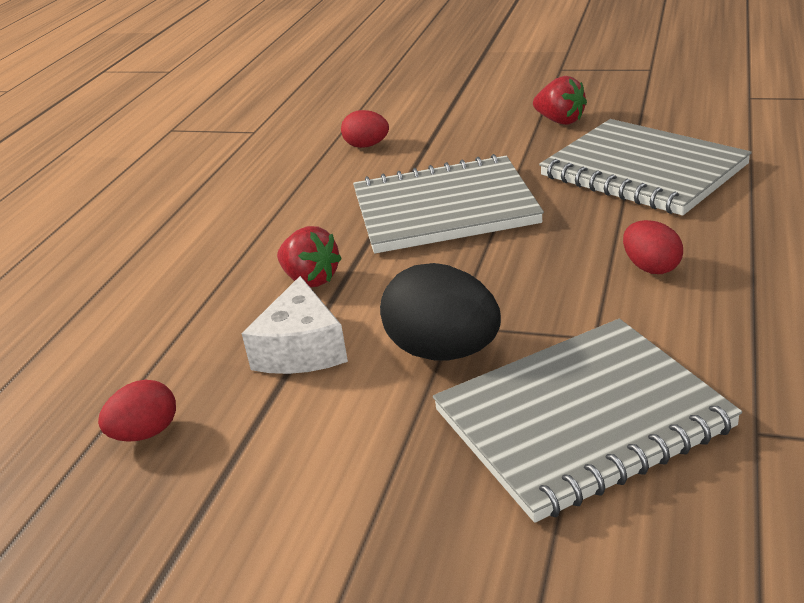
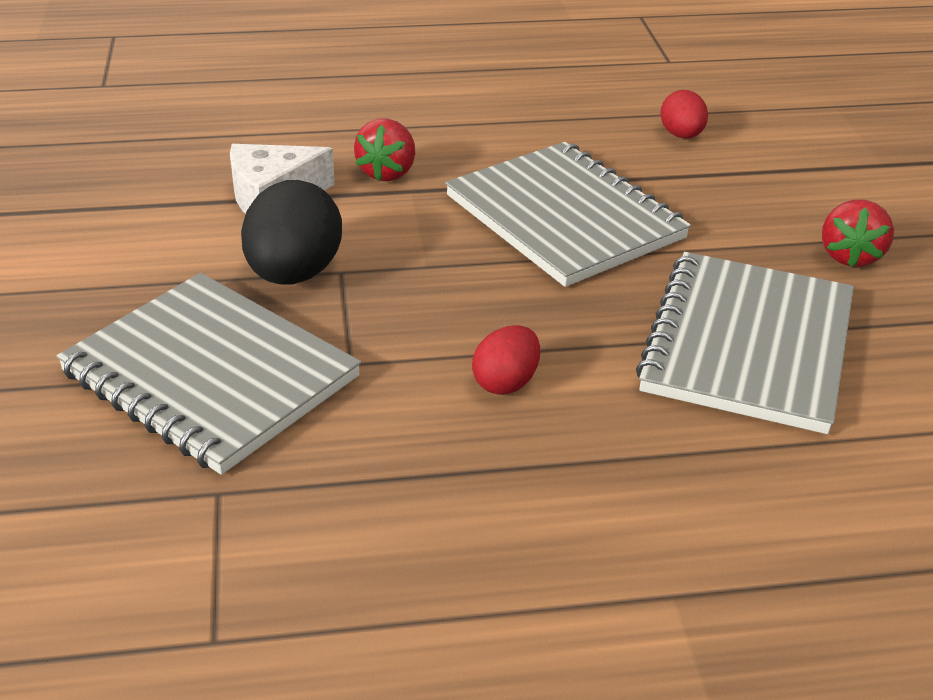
camera: 60 degrees right, 5 degrees up
(146, 433) = (141, 159): red egg -> none

